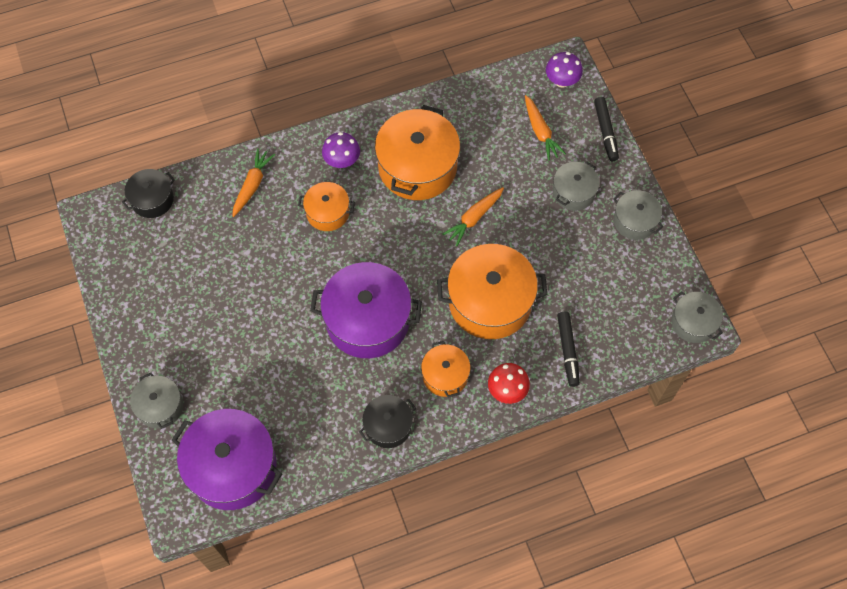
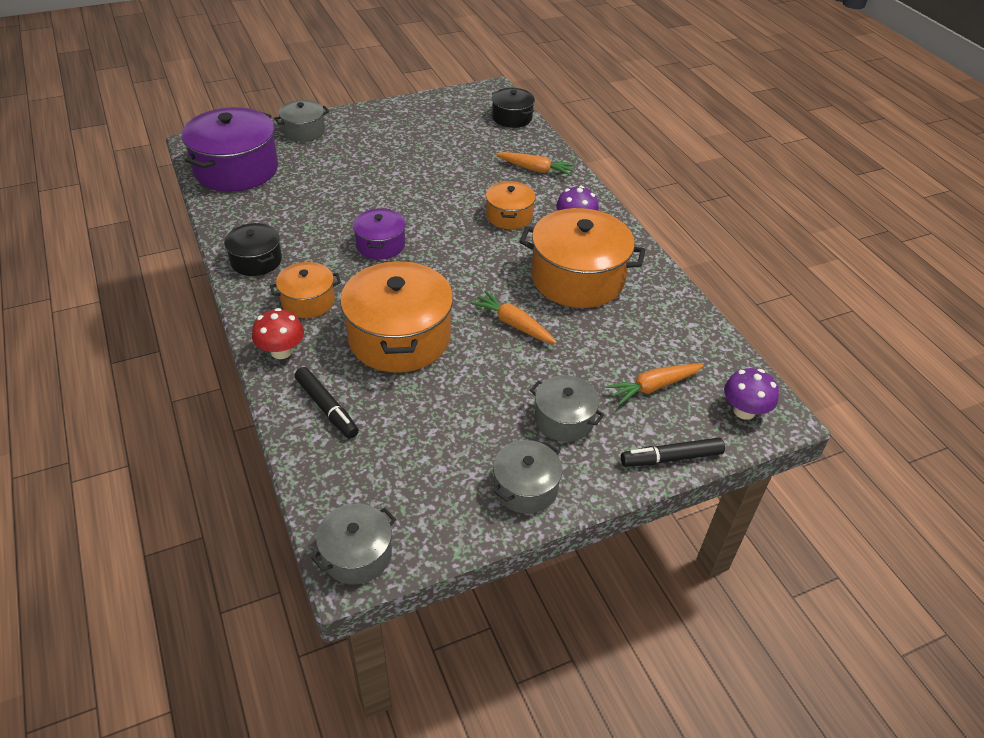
camera: 85 degrees right, 20 degrees down
(367, 320) = (380, 245): purple pot -> purple pot, size x0.54
(567, 351) = (326, 408): black marker -> black marker turned 120 degrees counterclockwise

